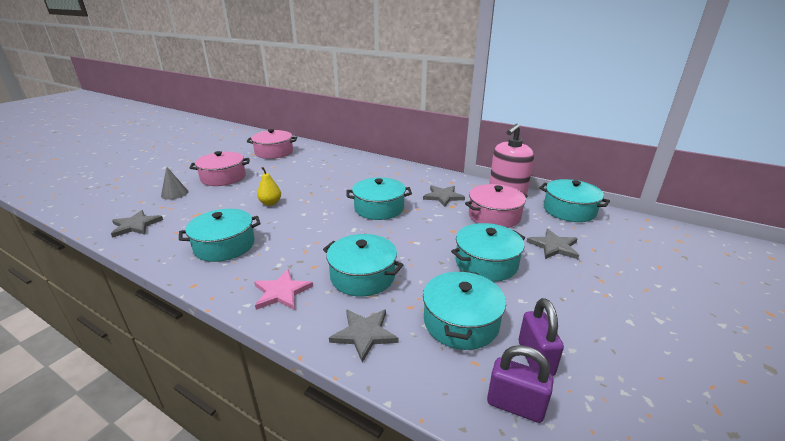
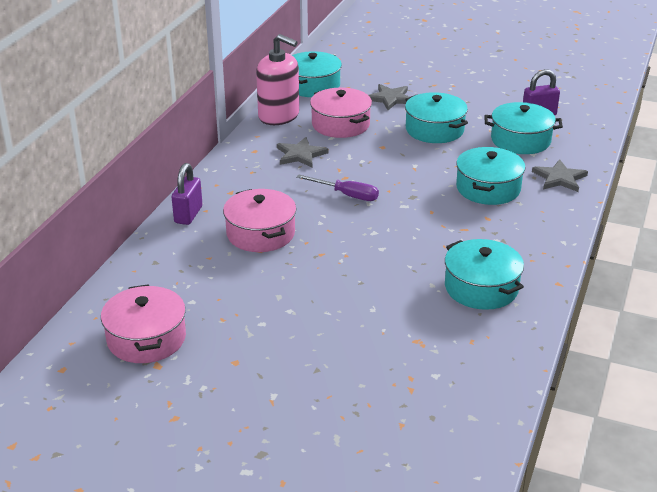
camera: 100 degrees left, 5 degrees up
(136, 225) = (473, 389): grey star -> none
(174, 193) = (362, 396): grey cone -> none
(223, 177) = (283, 363): pink pot -> pink pot (260, 233)
(270, 203) = (361, 283): yellow pear -> none
(281, 292) = (536, 227): pink star -> none
(379, 208) = (347, 195): turquoise pot -> purple screwdriver
(515, 405) = (582, 123): purple padlock -> purple padlock (188, 215)

